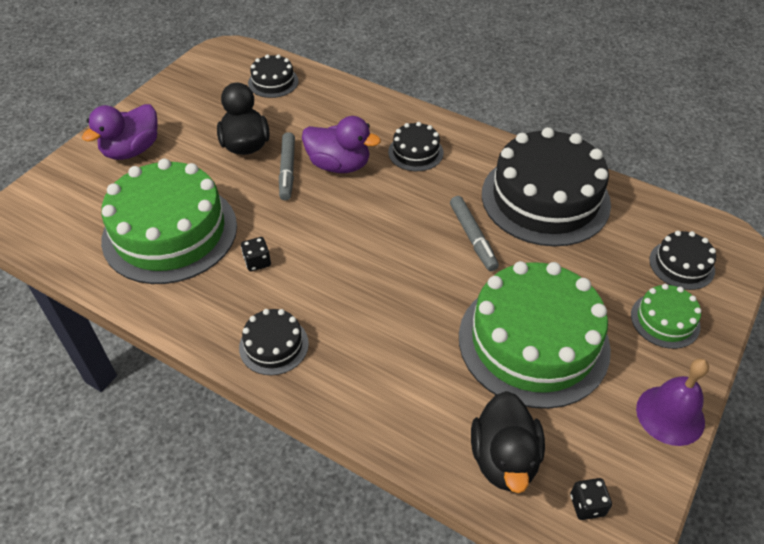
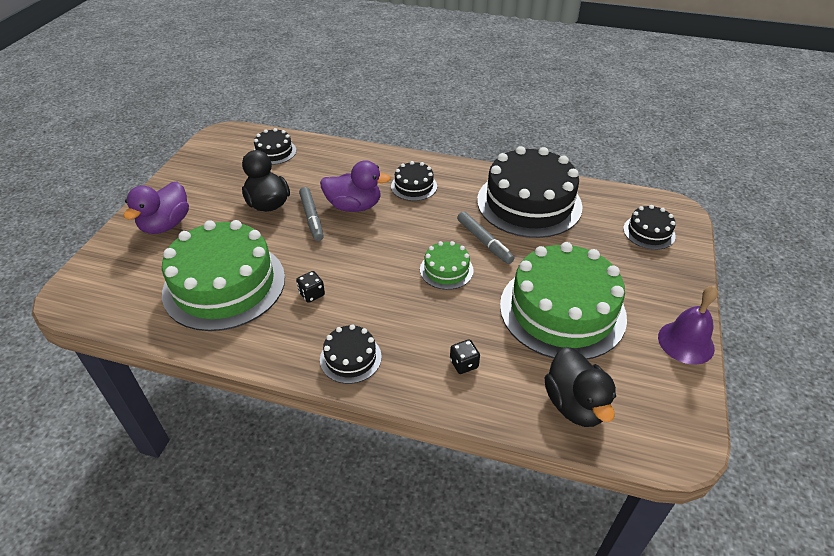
camera: 15 degrees left, 5 degrees down
(587, 505) = (652, 424): black dice -> black dice (464, 364)
(665, 320) = (653, 274): green cake -> green cake (446, 270)

